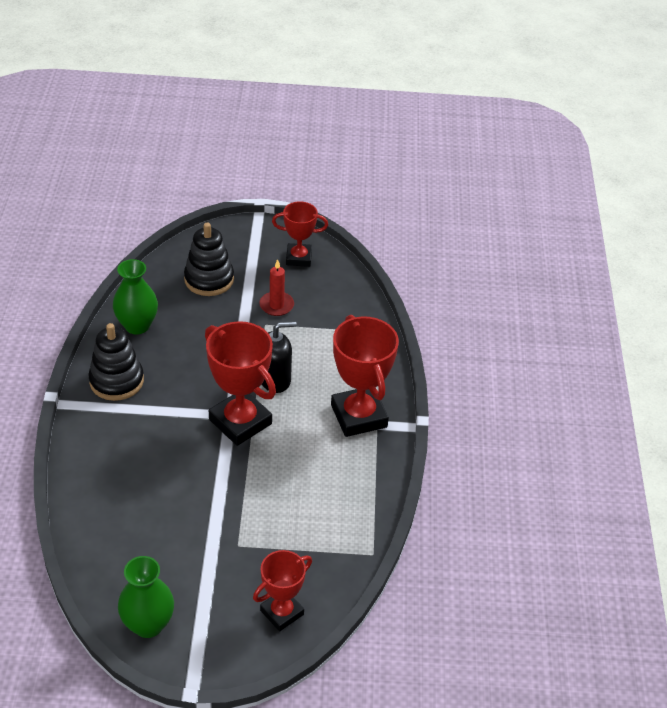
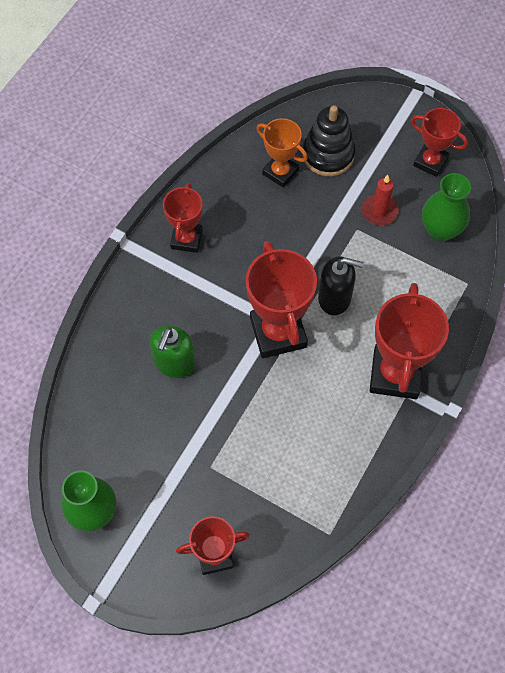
camera: 30 degrees right, 20 degrees up
(116, 381) = (186, 239): black stacking toy -> red trophy
(137, 325) = (234, 183): green vase -> green vase (440, 230)
(159, 478) = (174, 363): none -> green soap dispenser
(174, 305) = (280, 172): none -> orange trophy

